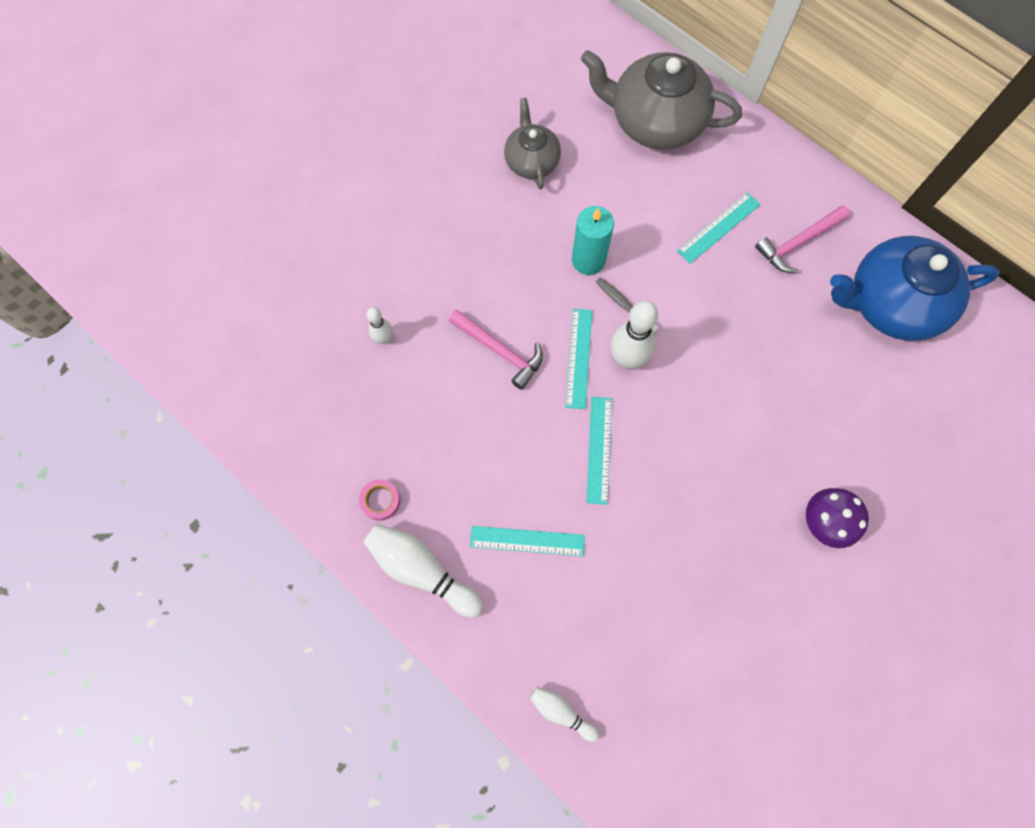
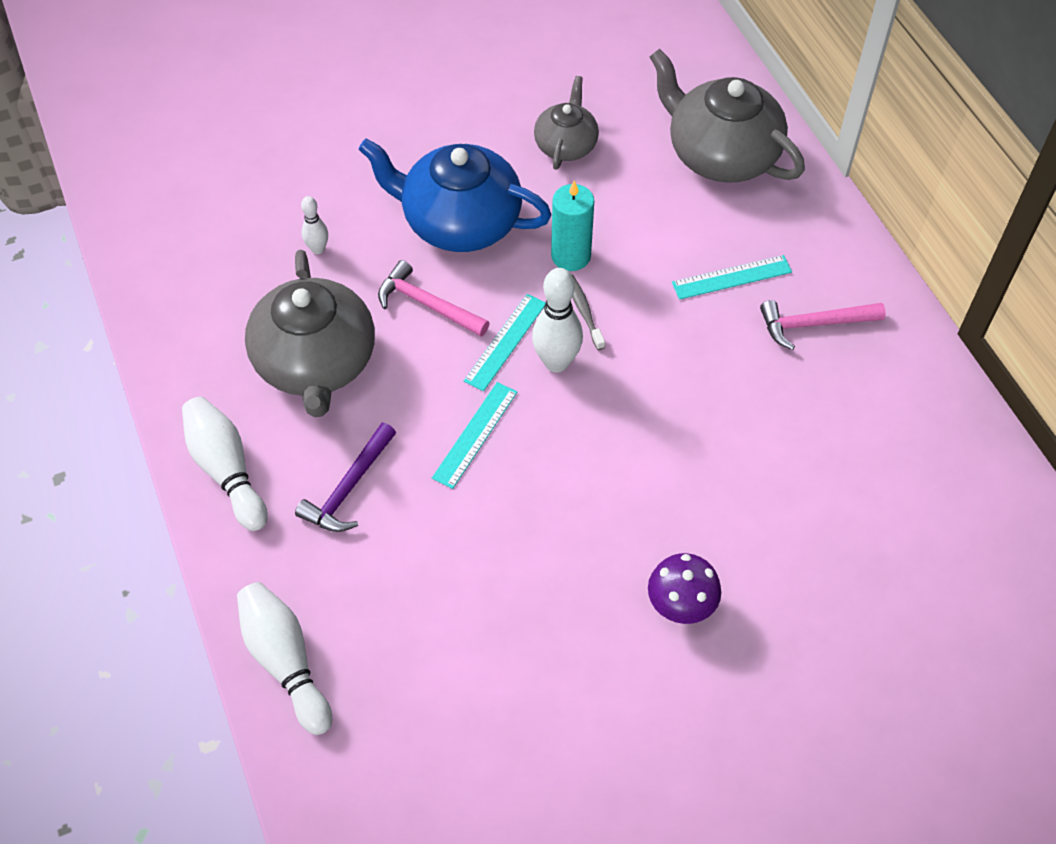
camera: 25 degrees right, 15 degrees down
(380, 501) = (225, 391): pink tape -> none
(440, 443) = (316, 363): none -> grey teapot
(500, 351) = (427, 304): pink hammer -> pink hammer turned 150 degrees clockwise
(527, 541) = (348, 488): turquoise ruler -> purple hammer
(561, 712) = (286, 662): white bowling pin -> white bowling pin, size x1.80
(891, 303) = (888, 422): blue teapot -> blue teapot (459, 222)

